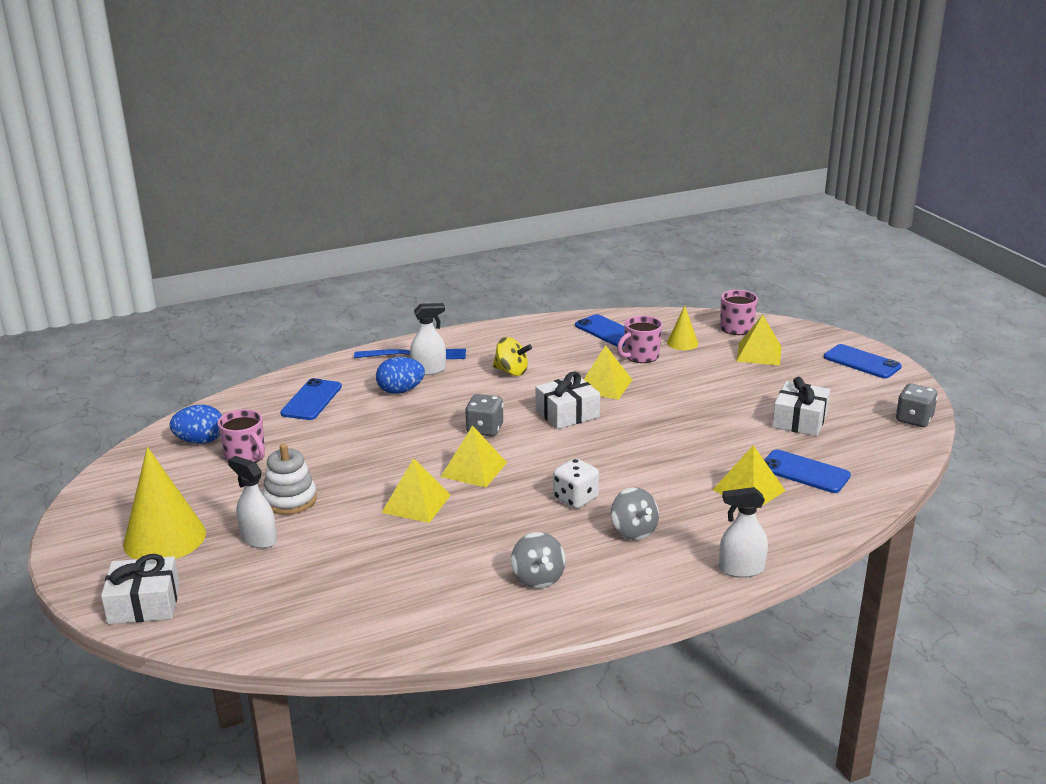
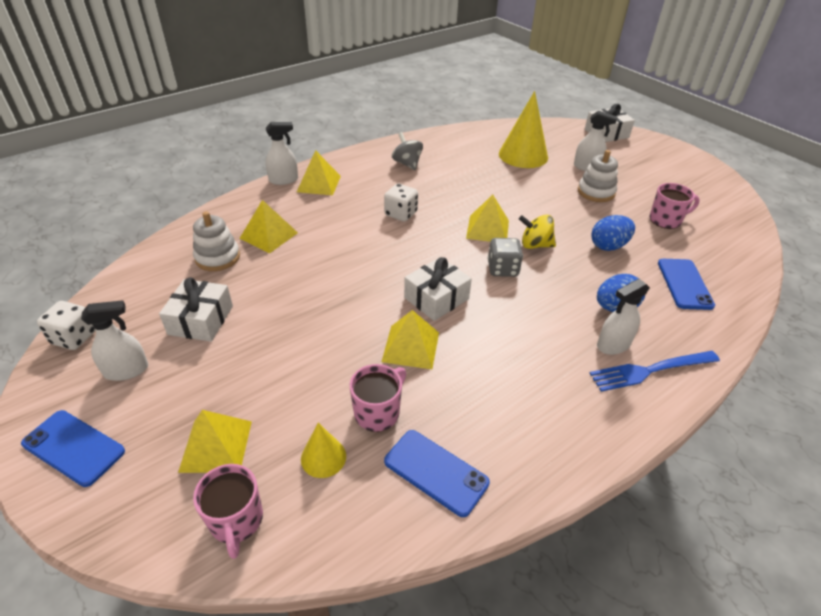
camera: 165 degrees right, 15 degrees up
(164, 538) = (641, 162): yellow cone -> yellow cone (523, 155)
(200, 441) = (717, 229): blue egg -> blue egg (608, 246)
(246, 456) = (666, 220): pink mug -> pink mug turned 135 degrees clockwise
(416, 503) = (510, 199): yellow pyramid -> yellow pyramid (319, 184)
(511, 371) = (522, 356): yellow spinning top -> yellow spinning top (535, 245)
(633, 531) = (354, 196): grey spinning top -> none
(804, 472) = (217, 257): blue phone -> white stacking toy
(849, 395) = (127, 370): none -> white spray bottle
(914, 419) = (74, 337): grey dice -> white dice

